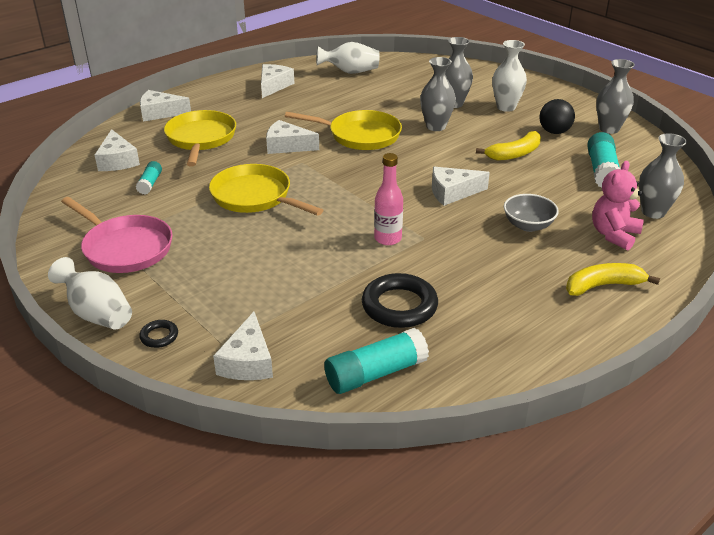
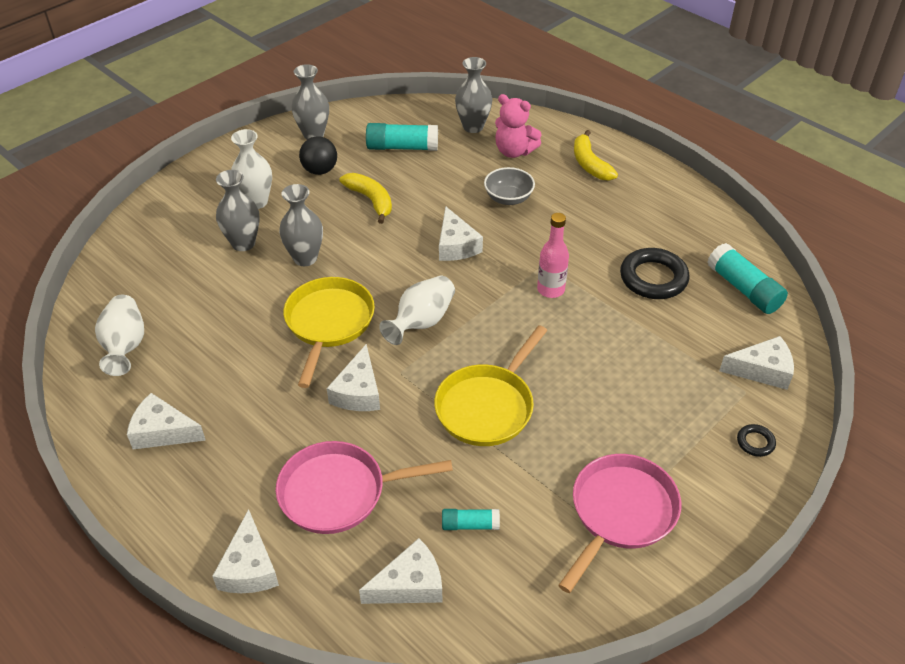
camera: 95 degrees left, 10 degrees up
(97, 314) = (742, 505): white vase -> white vase (421, 322)
(201, 139) = (339, 492): yellow pan -> pink pan

